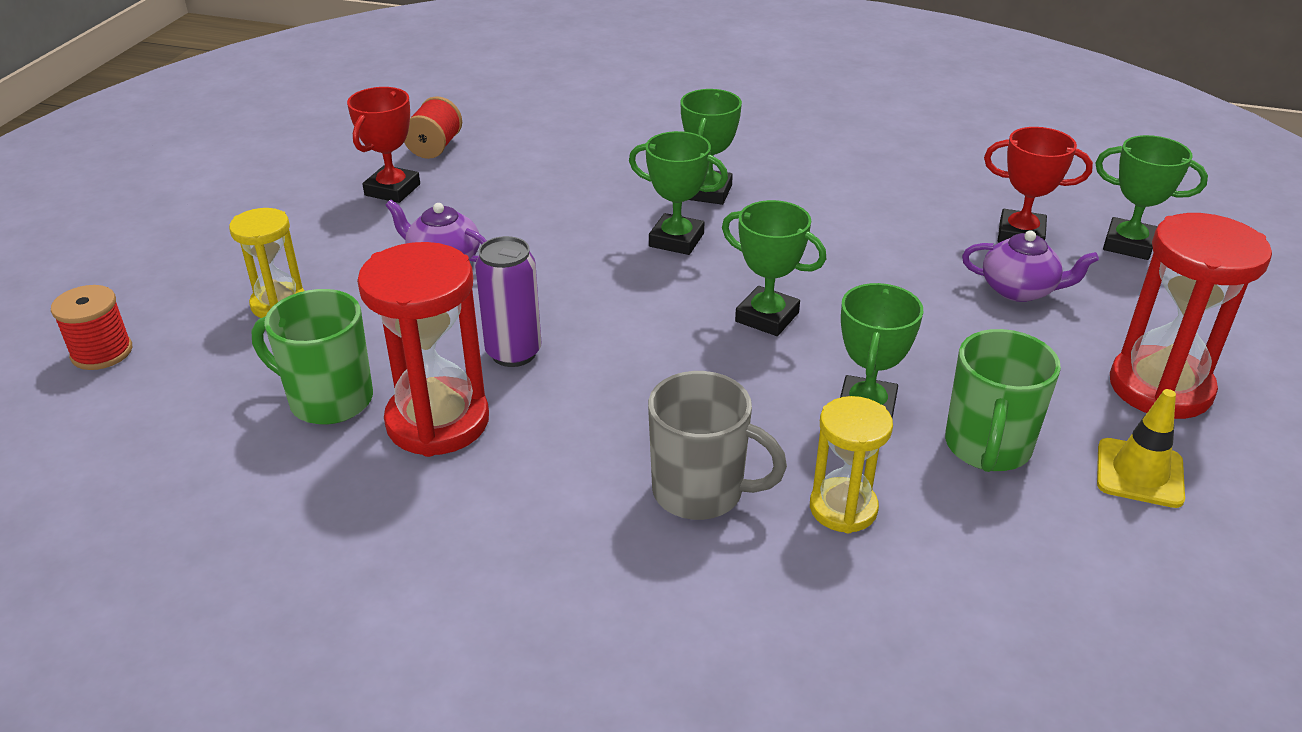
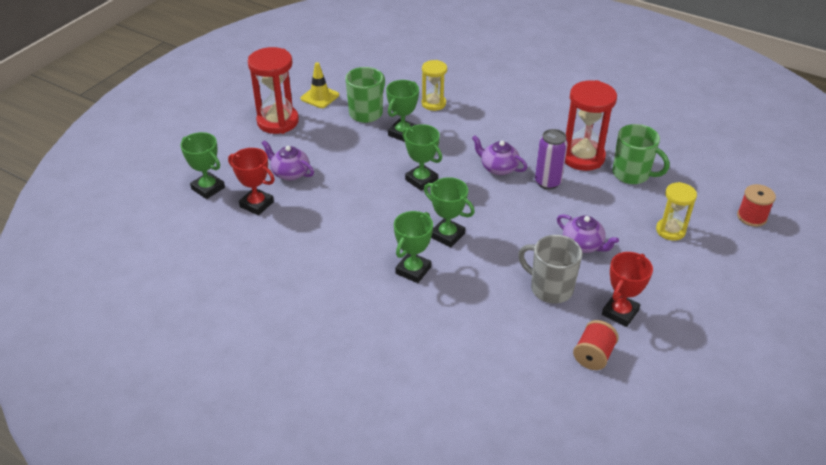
camera: 165 degrees left, 5 degrees up
(622, 366) = (498, 168): none -> purple teapot
(700, 492) = (482, 116): grey mug -> grey mug (550, 288)

